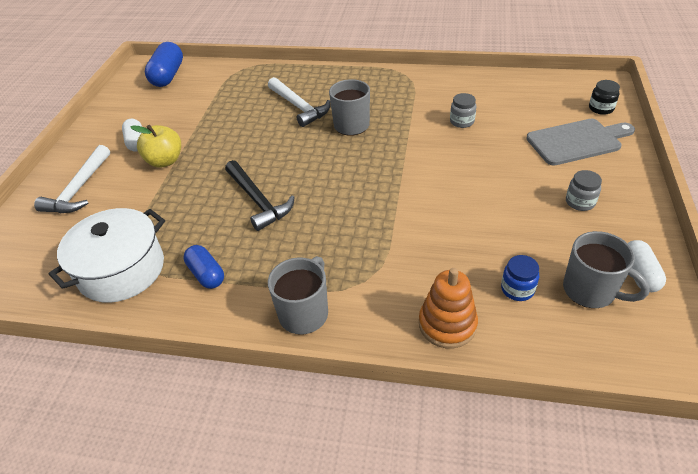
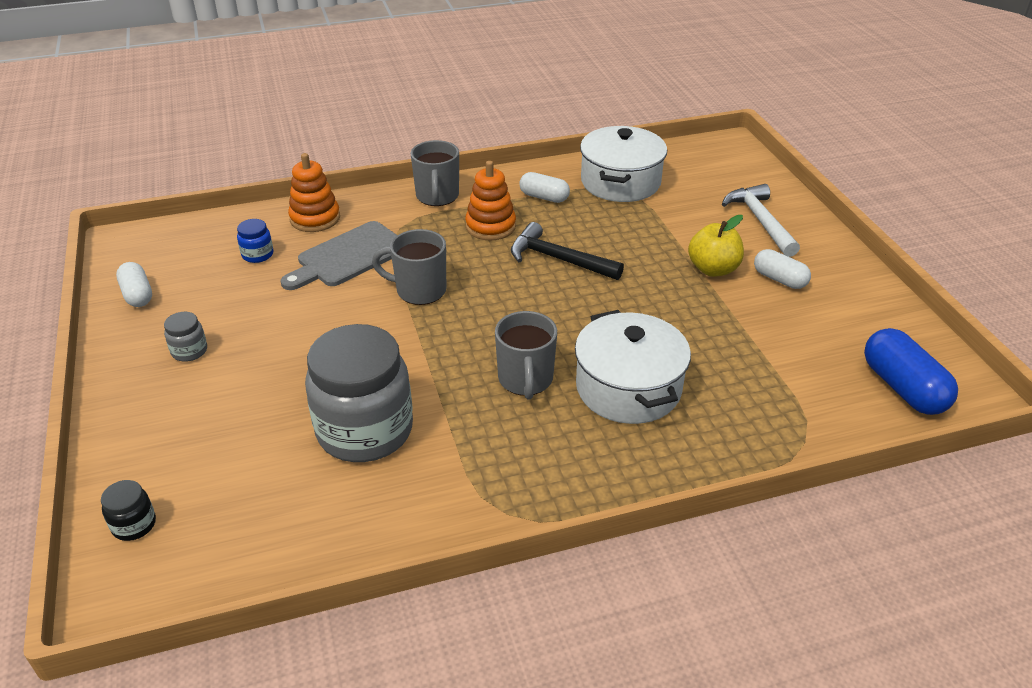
camera: 150 degrees right, 5 degrees down
(206, 274) = (544, 197): blue capsule -> white capsule
(283, 253) = (490, 226): none -> orange stacking toy
(299, 107) = (628, 388): white hammer -> white pot
(462, 121) = (365, 430): grey jar -> grey jar, size x2.46
(577, 141) = (183, 441): grey cutting board -> grey cutting board (348, 257)
(590, 291) = (188, 270): grey mug -> grey mug (419, 290)

